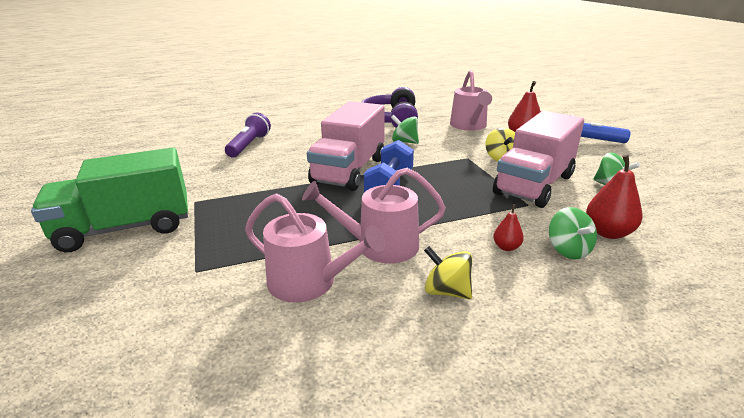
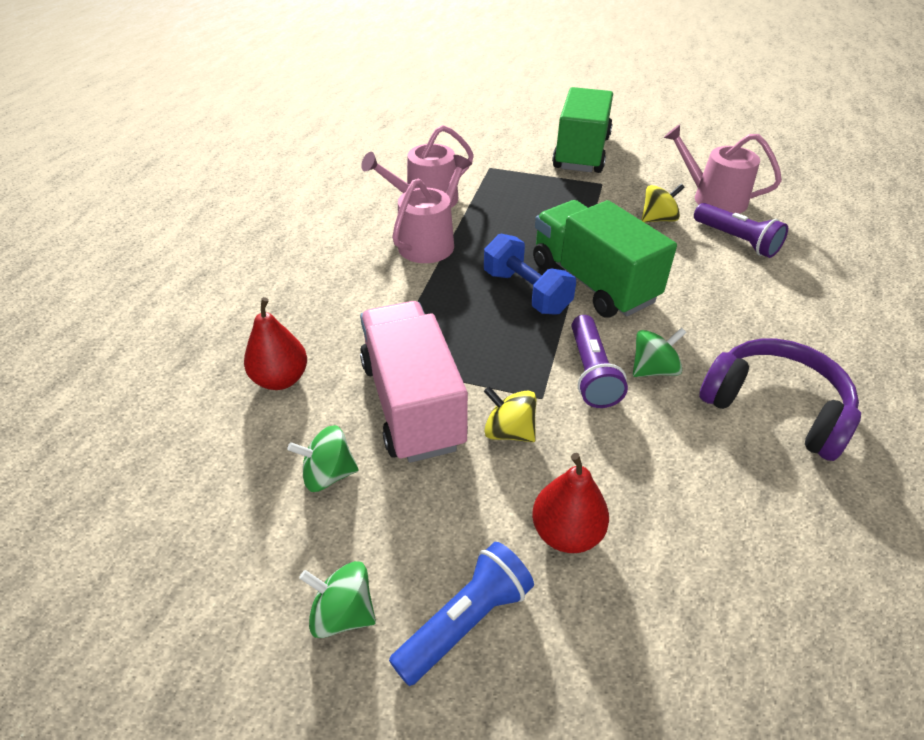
camera: 125 degrees right, 15 degrees up
(349, 171) = (593, 282): pink truck -> green truck
(430, 153) = (591, 373): none -> purple flashlight
(447, 291) = (346, 245): yellow spinning top -> yellow spinning top (658, 219)
(469, 126) = (677, 495): pink watering can -> pink watering can (713, 198)
(506, 247) = (348, 301): red pear -> none
(568, 250) = (300, 332): green spinning top -> green spinning top (343, 613)

